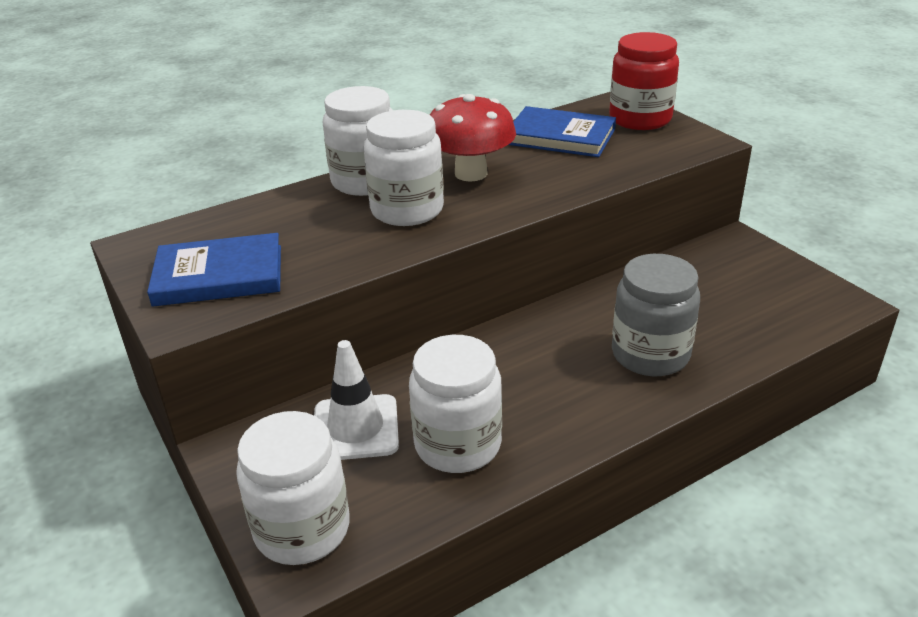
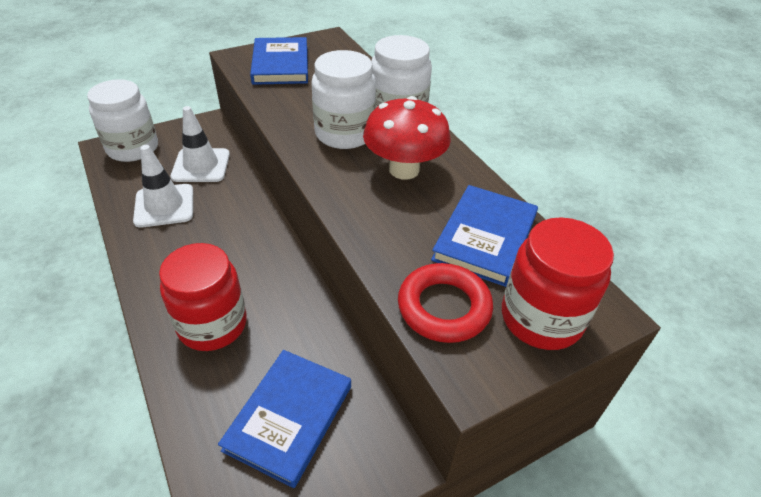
camera: 90 degrees right, 10 degrees up
(458, 444) = (164, 206): white jar -> white traffic cone
(649, 151) = (444, 307): none -> red ring
(650, 354) = (212, 325): grey jar -> red jar
(729, 291) = (289, 417): none -> blue book

